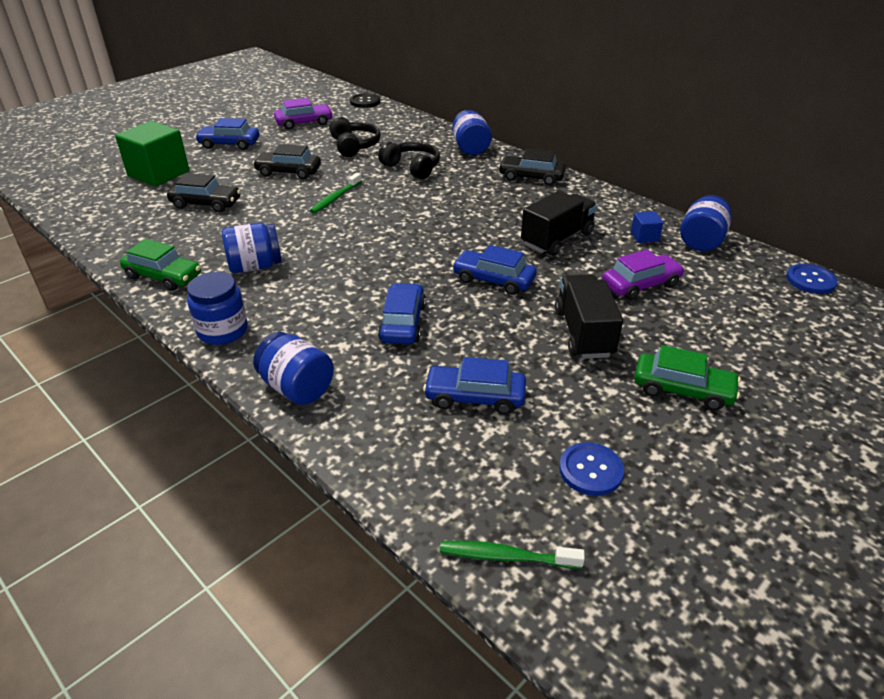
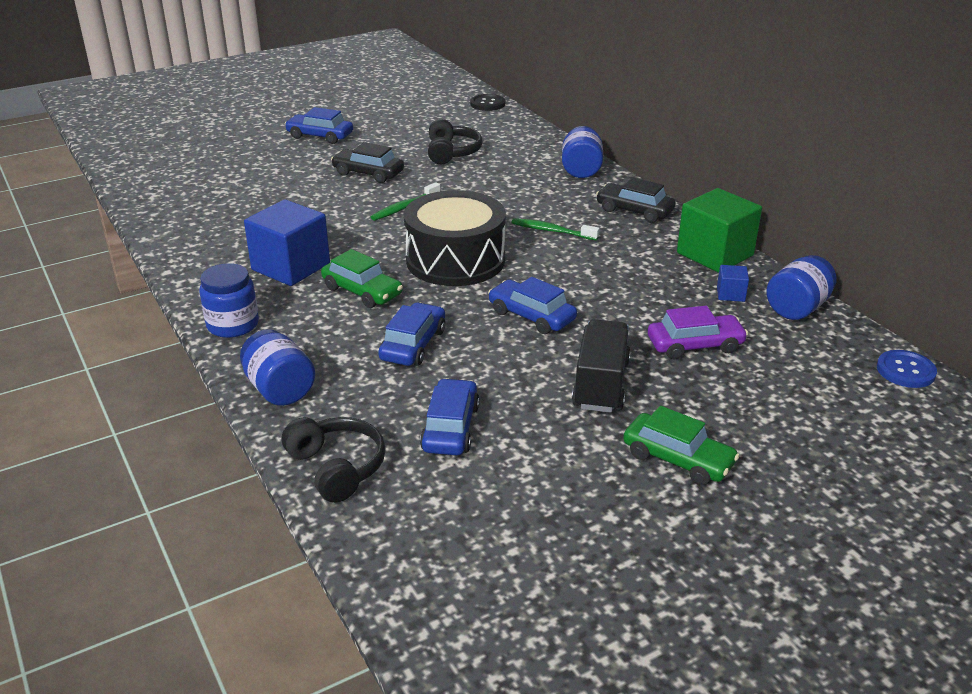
camera: 15 degrees right, 5 degrees down
(158, 173) = (235, 159): green cube -> green cube (715, 254)
(163, 276) = (198, 264): green car -> green car (362, 291)
(206, 204) = (269, 197): black car -> none
(255, 266) = (291, 267): blue jar -> blue cube
(304, 123) = (409, 121): purple car -> none
(403, 239) = (455, 260): none -> black drum
(412, 168) = (504, 184): black headphones -> black headphones (337, 468)
(475, 397) = (450, 428): blue car -> blue car turned 75 degrees clockwise
(506, 556) = (406, 575): green toothbrush -> green toothbrush (552, 231)
(557, 239) = (626, 283): black truck -> none
(590, 470) = (532, 517): blue button -> none

